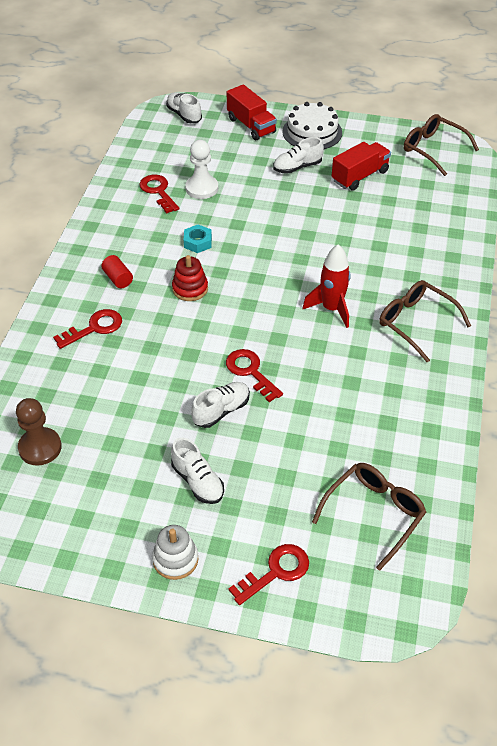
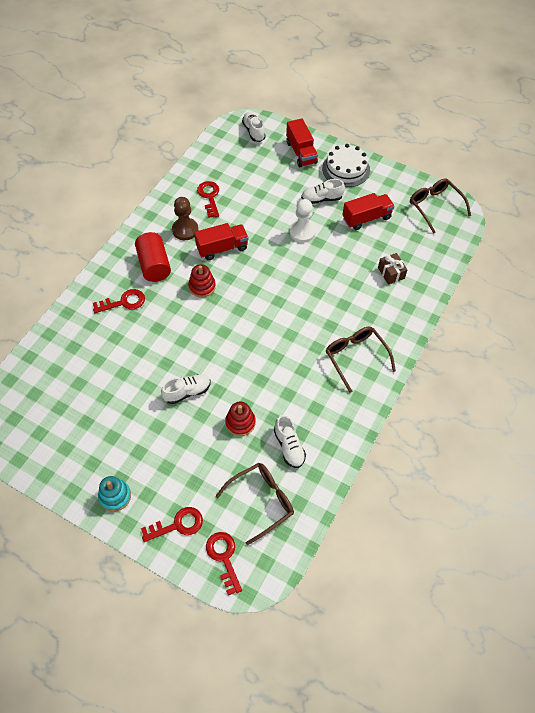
camera: 15 degrees right, 10 degrees up
(40, 448) = (55, 387): brown pawn -> brown pawn (185, 230)
(118, 279) = (154, 265): red cylinder -> red cylinder, size x1.84
(175, 559) = (115, 496): white stacking toy -> turquoise stacking toy
(197, 481) = (151, 442): white shoe -> white shoe (289, 446)
(198, 242) = (222, 248): turquoise nut -> red truck
(202, 188) = (242, 201): white pawn -> white pawn (302, 232)
(251, 372) = (219, 366): red key -> red key (224, 558)
(305, 429) = (240, 422): none -> red stacking toy
(331, 309) = (298, 329): red rocket -> none
(415, 226) = (391, 273): none -> brown gift

